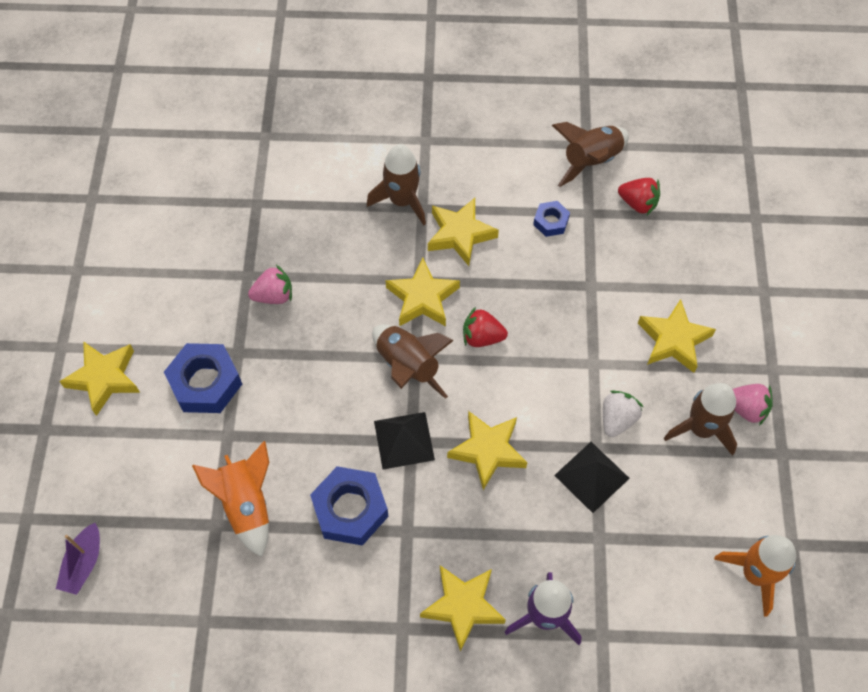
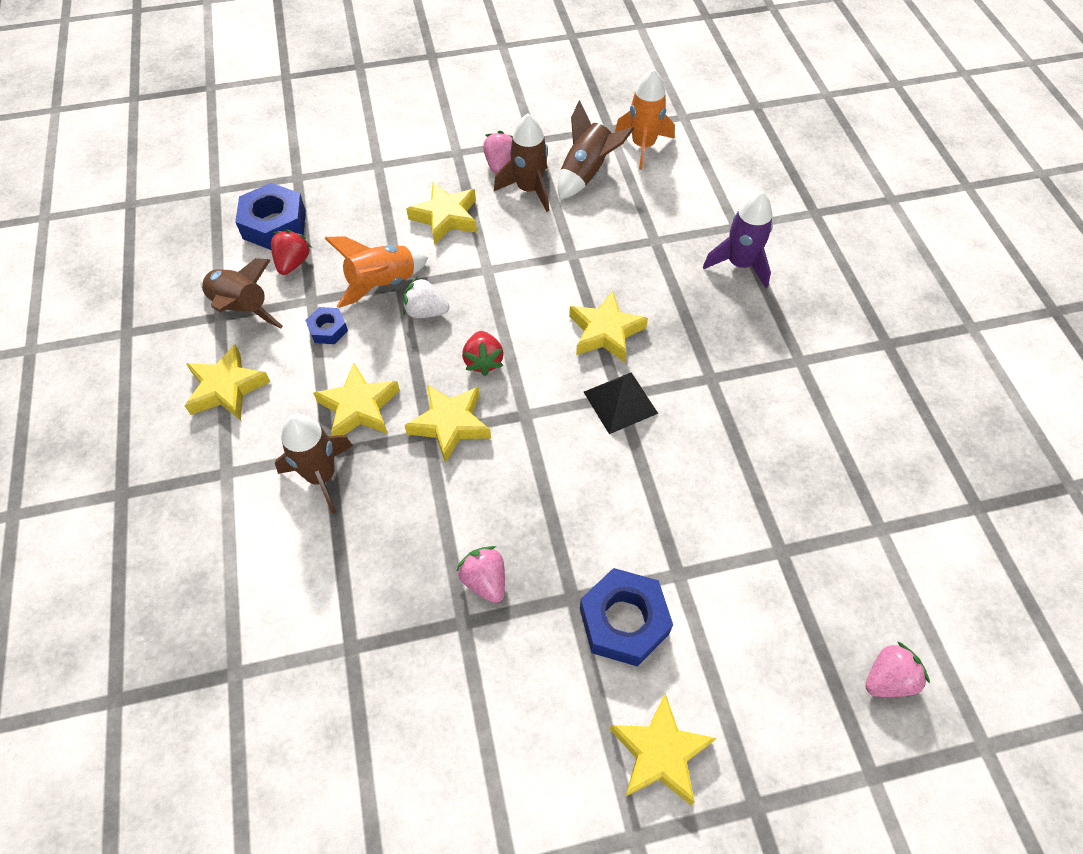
camera: 105 degrees left, 5 degrees down
(83, 563) = (888, 679): purple boat -> pink strawberry
(247, 504) = (747, 527): orange rocket -> orange rocket (382, 283)
(350, 509) = (710, 430): blue nut -> blue nut (274, 224)
(408, 366) = (537, 418): brown rocket -> brown rocket (586, 173)
(463, 606) = (759, 321): yellow star -> yellow star (226, 388)
(592, 476) = (601, 253): black pyramid -> none
(617, 419) = (539, 244): white strawberry -> white strawberry (425, 311)

